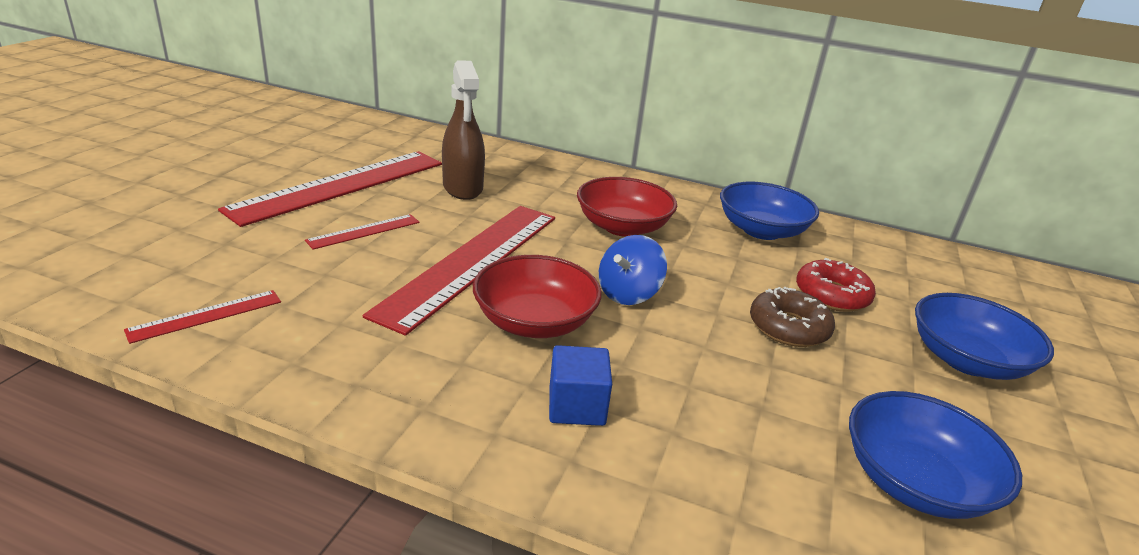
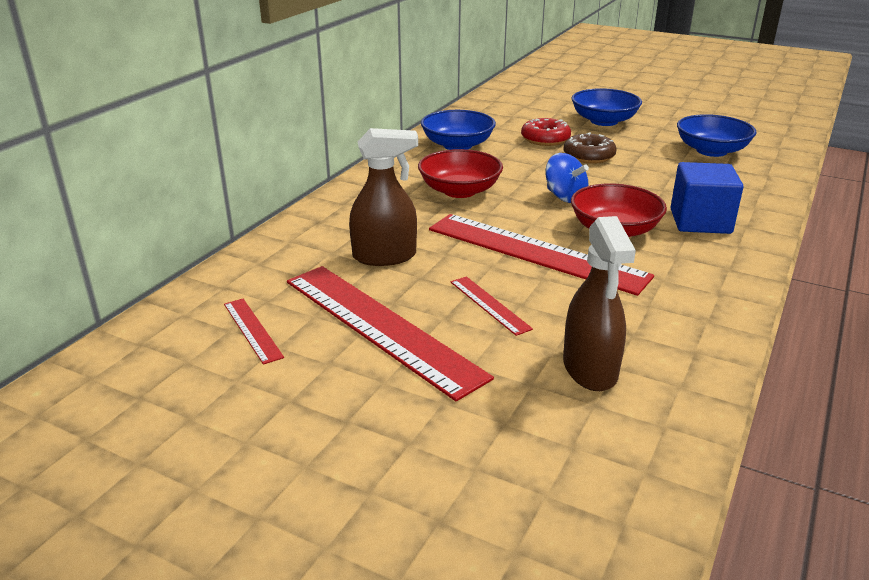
camera: 80 degrees left, 0 degrees up
(206, 316) = (666, 371): red ruler -> red ruler (252, 330)
(231, 273) = (590, 369): none -> brown spray bottle
(576, 406) = (700, 221): blue cube -> blue cube, size x1.54

